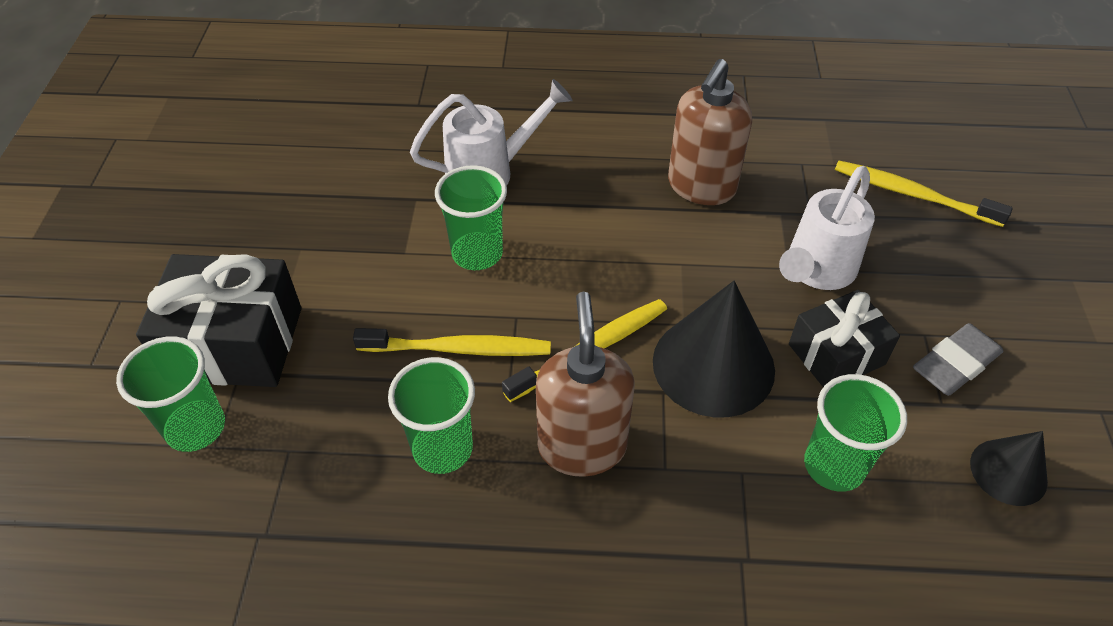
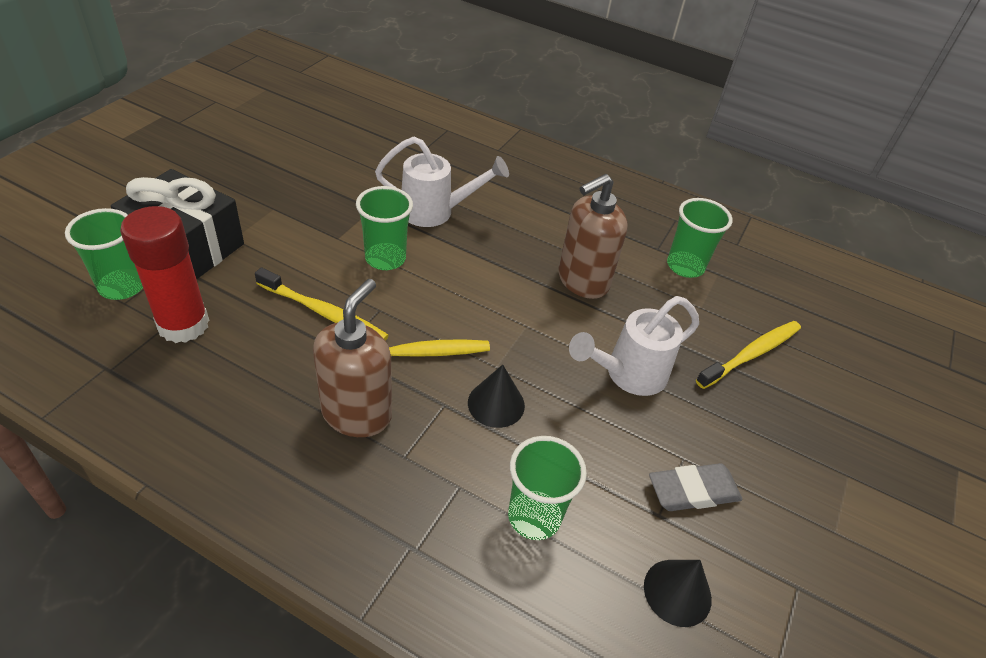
camera: 20 degrees right, 5 degrees down
(309, 439) = (183, 325): none -> red glue stick
(442, 449) = (262, 370): green cup -> green cup (685, 266)
(713, 365) = (496, 404): black cone -> black cone, size x0.56
(836, 354) = (598, 439): black gift -> none
(912, 194) = (751, 354): yellow toothbrush -> yellow toothbrush turned 90 degrees clockwise

